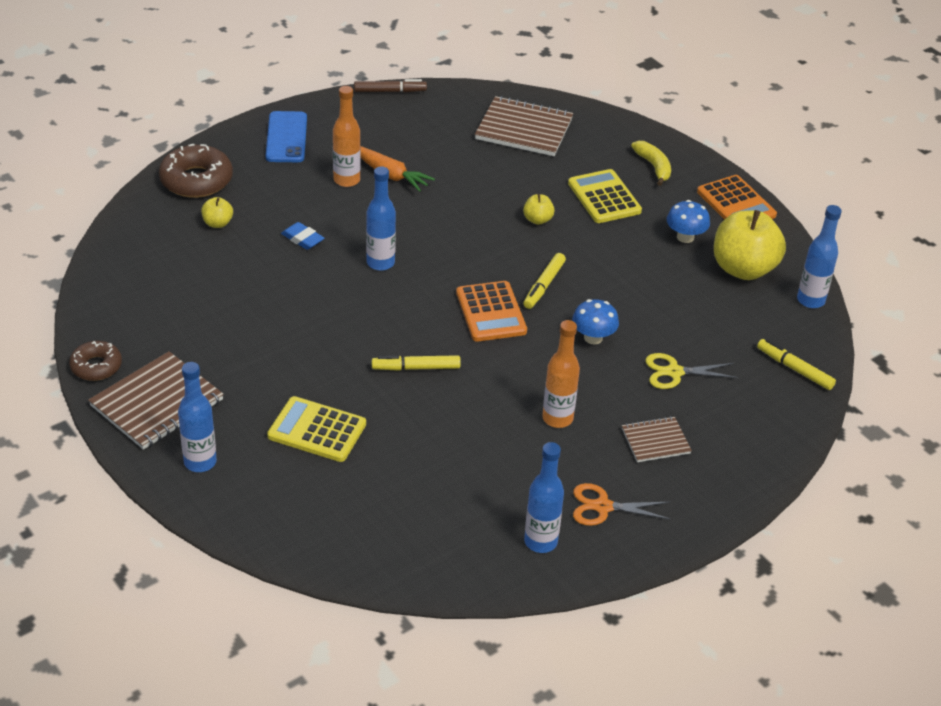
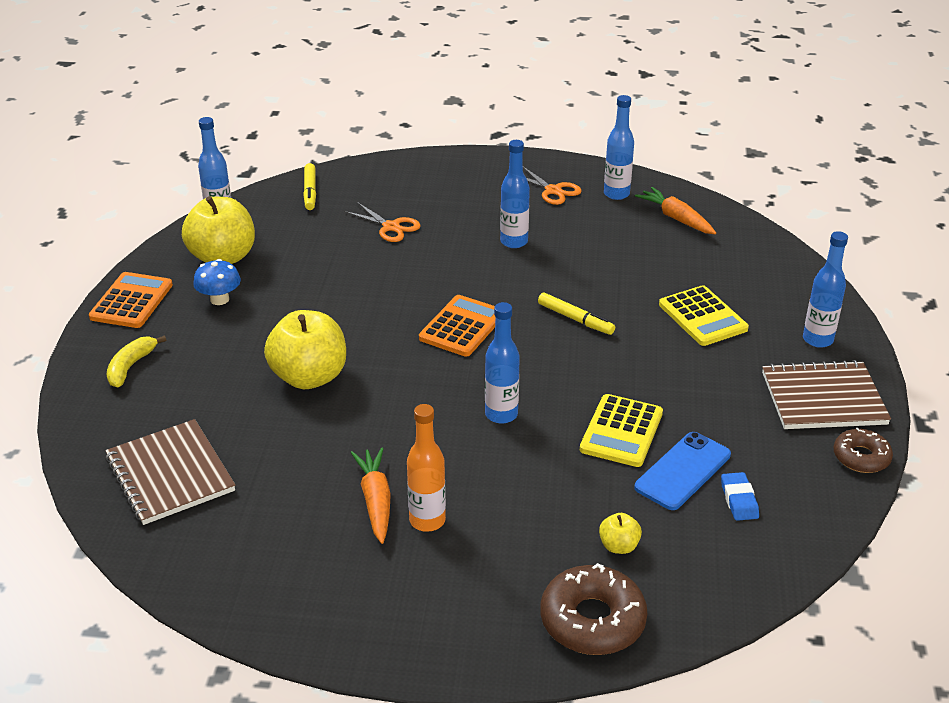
camera: 135 degrees left, 5 degrees down
(286, 137) = (426, 621): blue phone -> blue phone (682, 471)
(302, 239) = (548, 478): blue eraser -> blue eraser (739, 500)
(390, 91) = (225, 618): brown marker -> none
(449, 542) = (676, 218): none -> orange carrot
(537, 220) = (309, 377): yellow apple -> yellow apple, size x2.23
(544, 285) = (390, 324): yellow marker -> none
(557, 418) = (514, 242): orange bottle -> blue bottle
(593, 338) = (411, 272): blue mushroom -> none
(604, 197) = (221, 364): yellow calculator -> yellow calculator (621, 431)
(655, 441) = (467, 202): brown notebook -> none
(674, 372) = (391, 227): yellow scissors -> orange scissors

